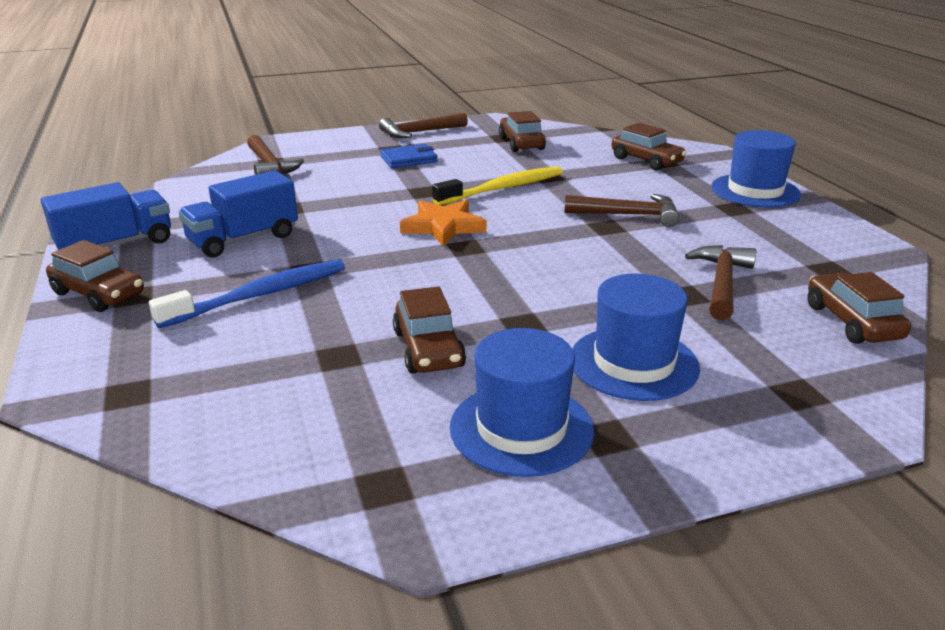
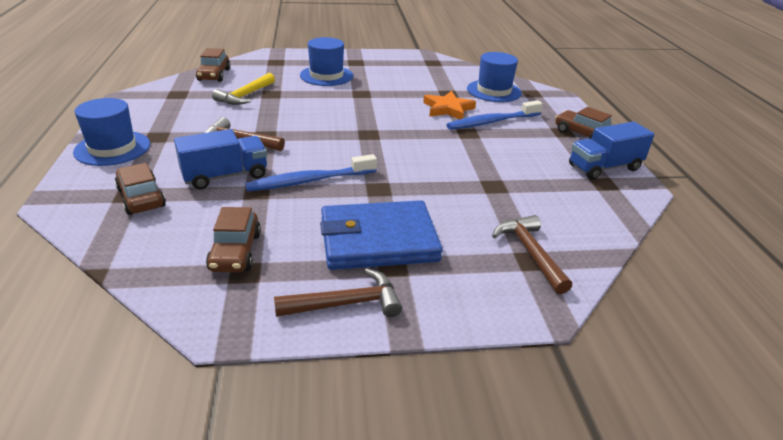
camera: 170 degrees left, 5 degrees up
(243, 239) = (517, 160): blue truck -> blue truck (225, 176)
(409, 159) = (378, 240): blue wallet -> blue wallet, size x2.01
(428, 349) = (408, 90): brown car -> none
(443, 227) = (376, 150): orange star -> orange star (448, 109)
(503, 189) = (309, 181): yellow toothbrush -> blue toothbrush
(521, 428) = (383, 67): blue hat -> blue hat (494, 91)
(722, 283) = (245, 95): brown hammer -> yellow hammer

